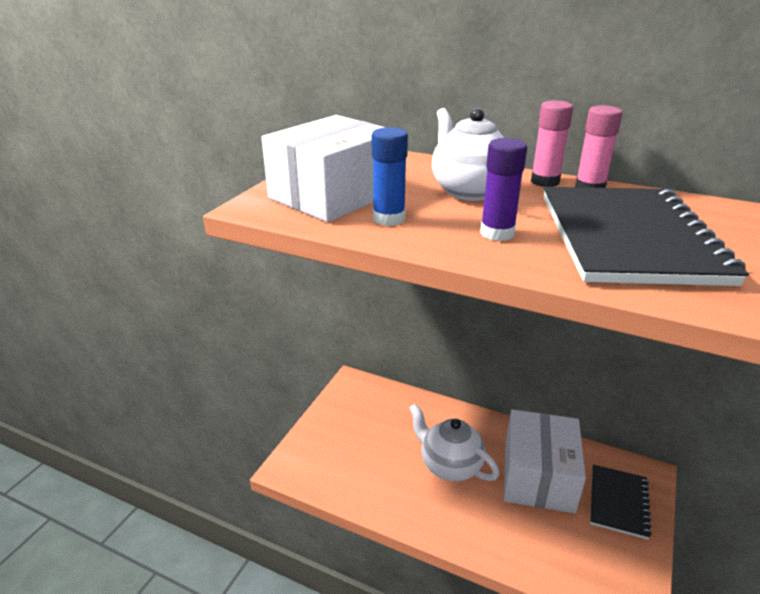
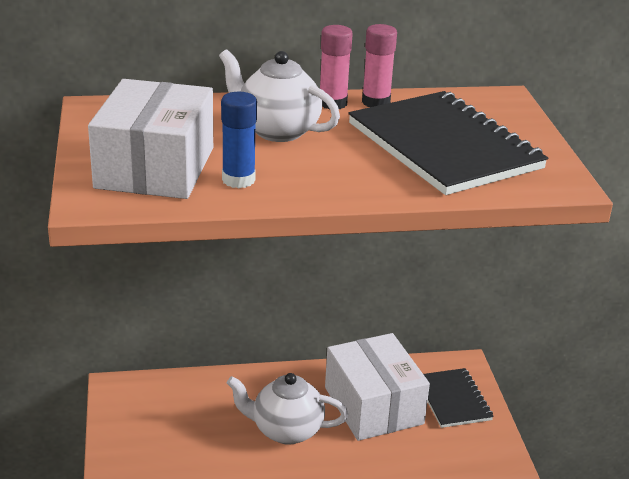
camera: 35 degrees left, 0 degrees up
(497, 233) = (344, 169): purple glue stick -> none

